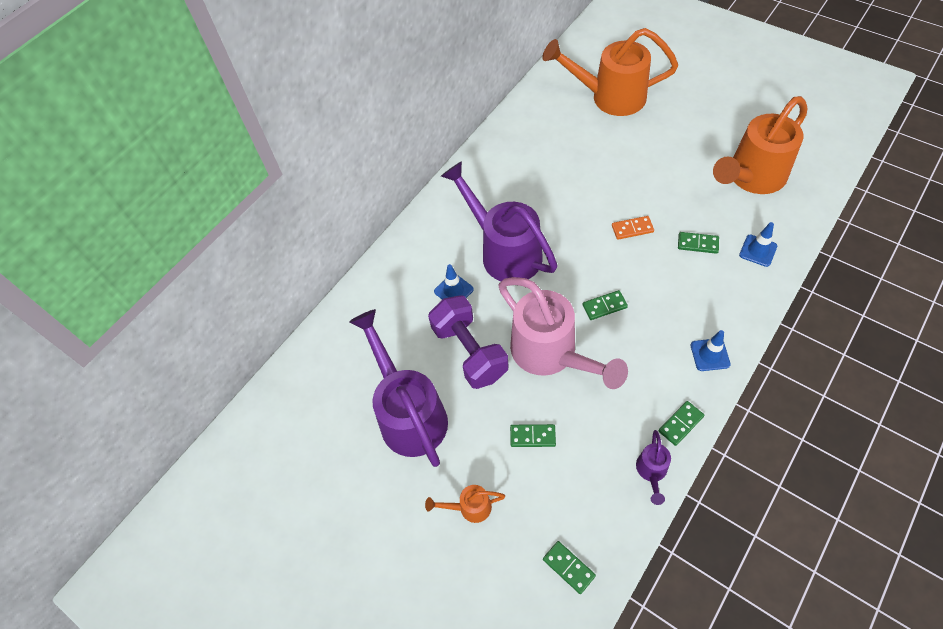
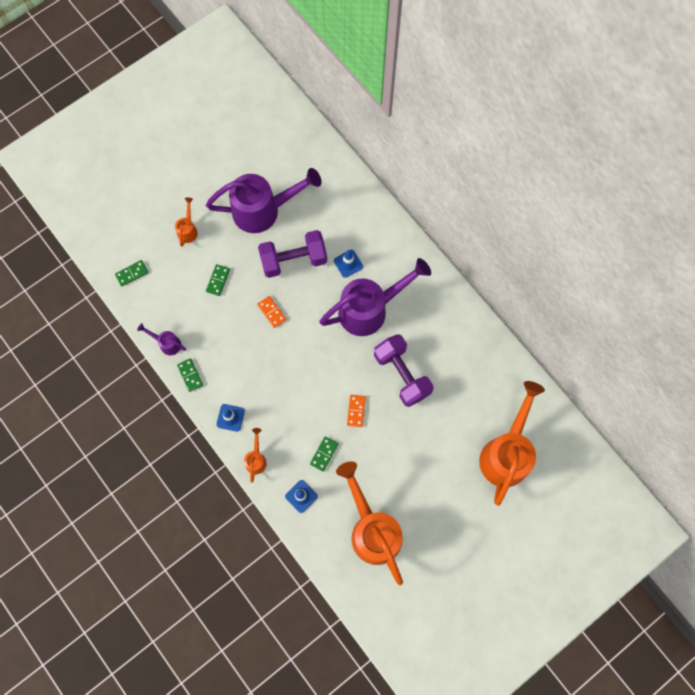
camera: 100 degrees right, 15 degrees up
(551, 354) = (271, 312): pink watering can -> orange domino
(569, 200) = (402, 374): none -> purple dumbbell
(604, 306) = (295, 362): green domino -> none
(743, 309) = (256, 459): none -> orange watering can

